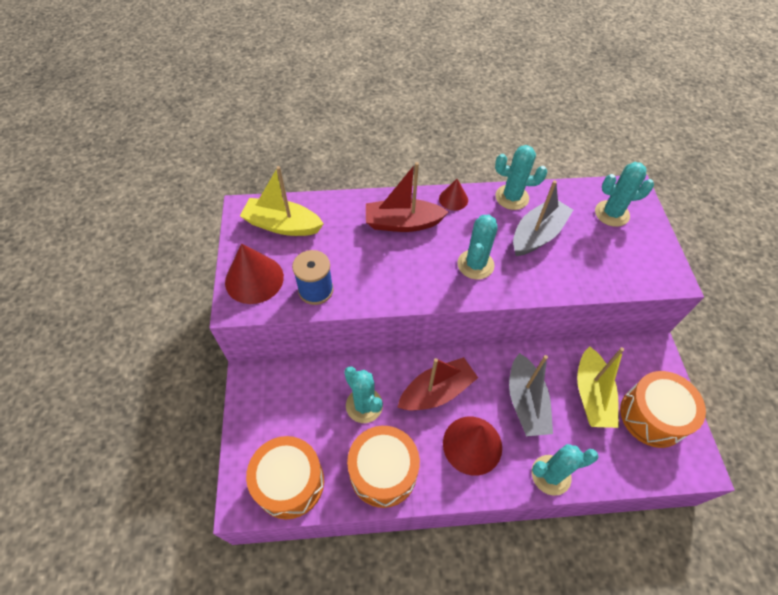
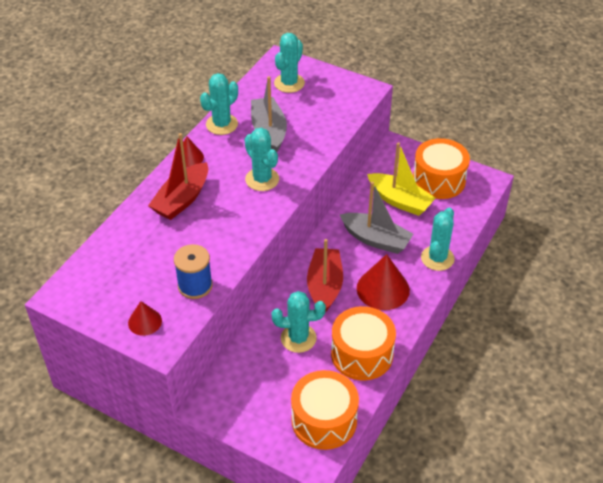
camera: 55 degrees left, 10 degrees down
(254, 279) = (145, 321): red cone -> red cone, size x0.56
(282, 225) = (105, 277): yellow boat -> none

